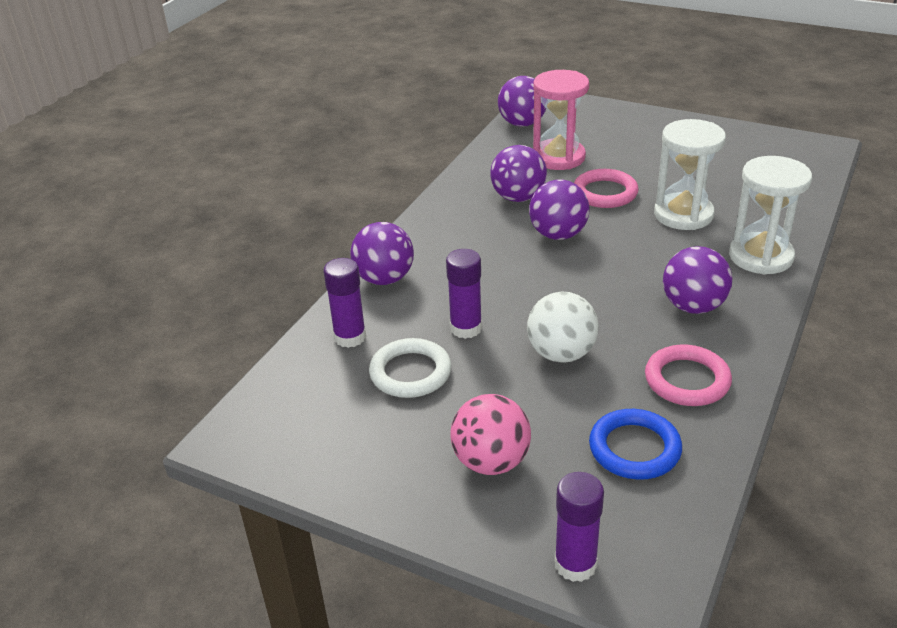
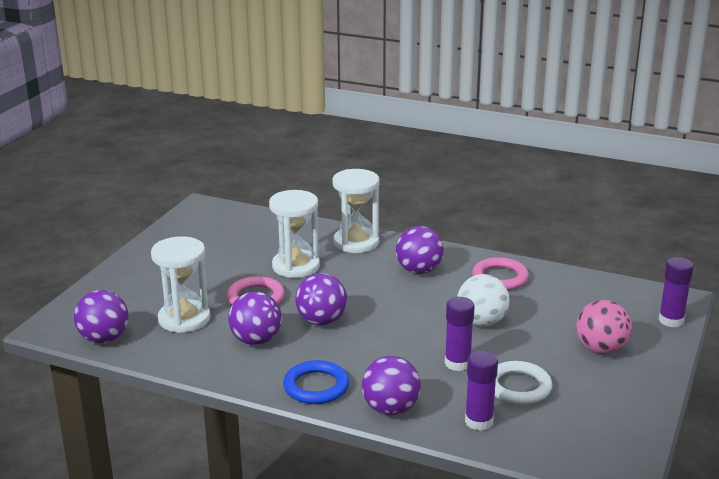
camera: 95 degrees left, 10 degrees down
(558, 157) = (184, 319): pink hourglass -> white hourglass
(634, 448) = (570, 298): blue ring -> blue ring (316, 386)

